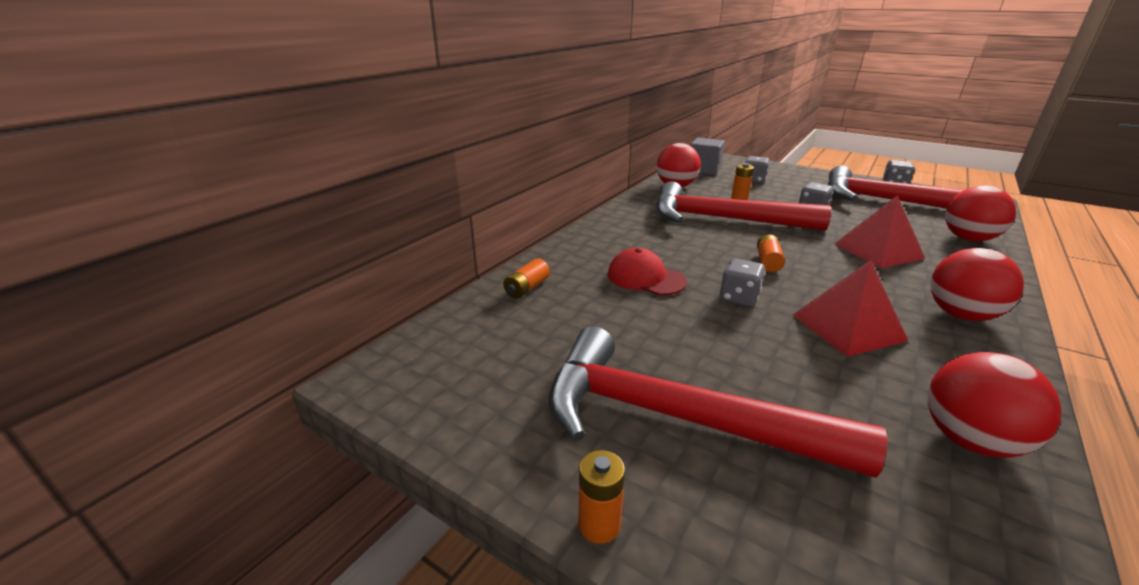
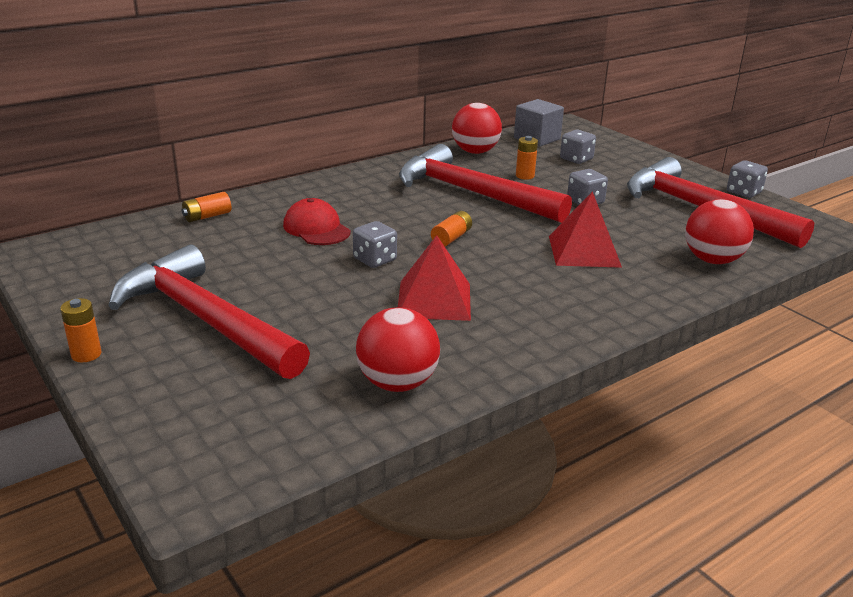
camera: 20 degrees right, 0 degrees up
(960, 315) = (559, 315): red ball -> none

